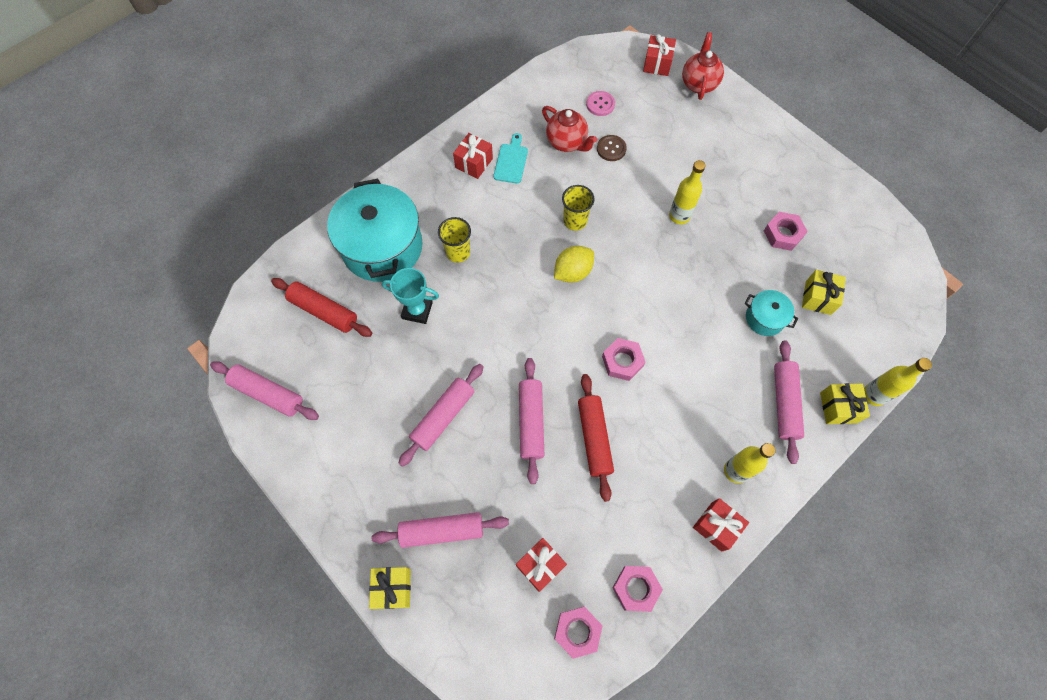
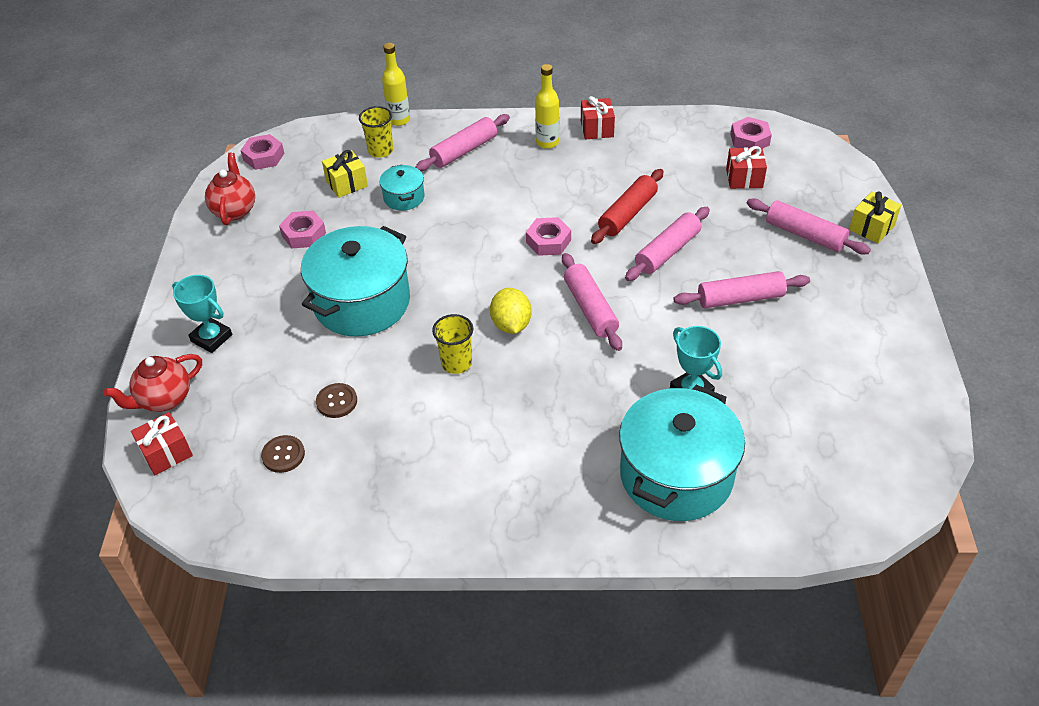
camera: 135 degrees left, 20 degrees down
(268, 393) = (903, 418): pink rolling pin -> pink rolling pin (590, 309)
(324, 311) = (791, 454): red rolling pin -> none
(458, 252) = (600, 414): yellow cup -> yellow cup (380, 150)
(474, 163) = (489, 493): red gift -> none
(511, 161) = (448, 465): turquoise cutting board -> none
(567, 142) = (369, 441): red teapot -> red teapot (234, 210)
(572, 272) = (511, 324): yellow lemon -> yellow lemon turned 75 degrees clockwise
(600, 104) = (283, 455): pink button -> brown button
(636, 588) = (687, 135): pink nut -> pink nut (264, 157)
(679, 216) = (362, 302): yellow bottle -> turquoise pot
(728, 129) = (211, 338): none -> turquoise trophy
(838, 407) = (432, 128): yellow gift -> none

